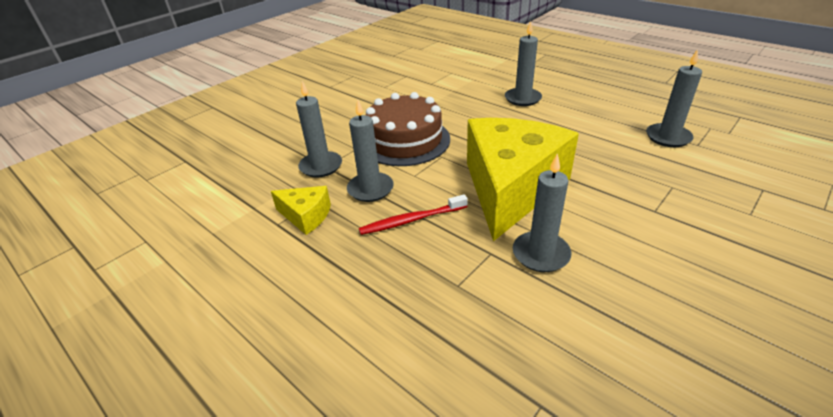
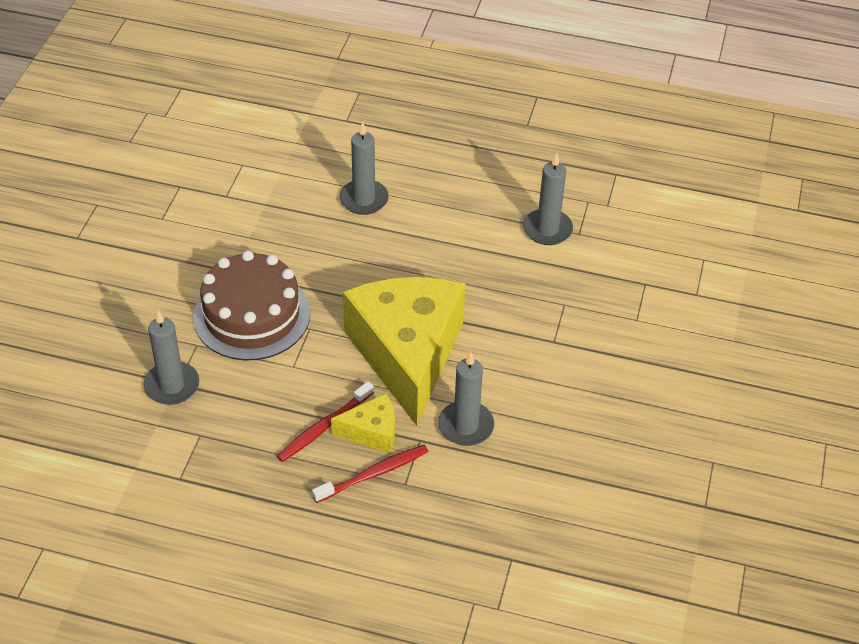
camera: 30 degrees left, 10 degrees up
(306, 216) = (205, 458): yellow cheese -> yellow cheese (372, 432)
(370, 189) = (254, 401): grey candle -> none
(433, 268) = (374, 474): none -> red toothbrush

